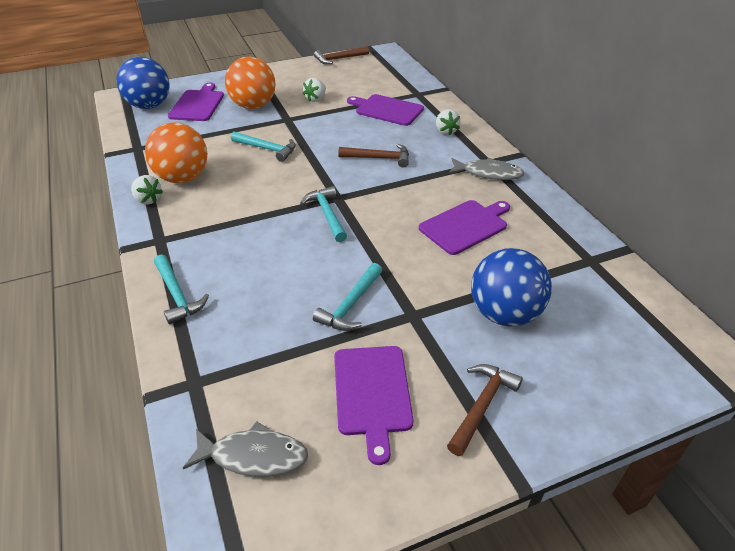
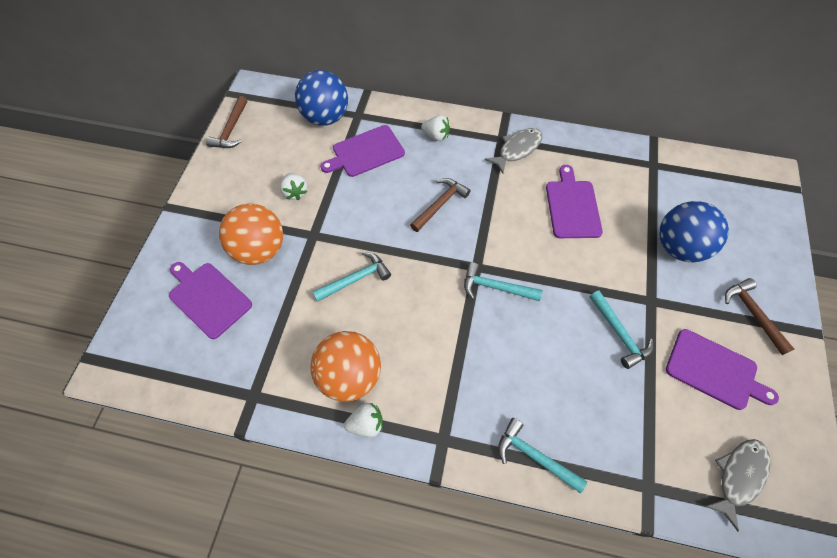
camera: 55 degrees left, 20 degrees up
(149, 106) = (165, 347): blue ball -> blue ball (326, 117)
(177, 295) = (534, 456): turquoise hammer -> turquoise hammer turned 150 degrees counterclockwise

